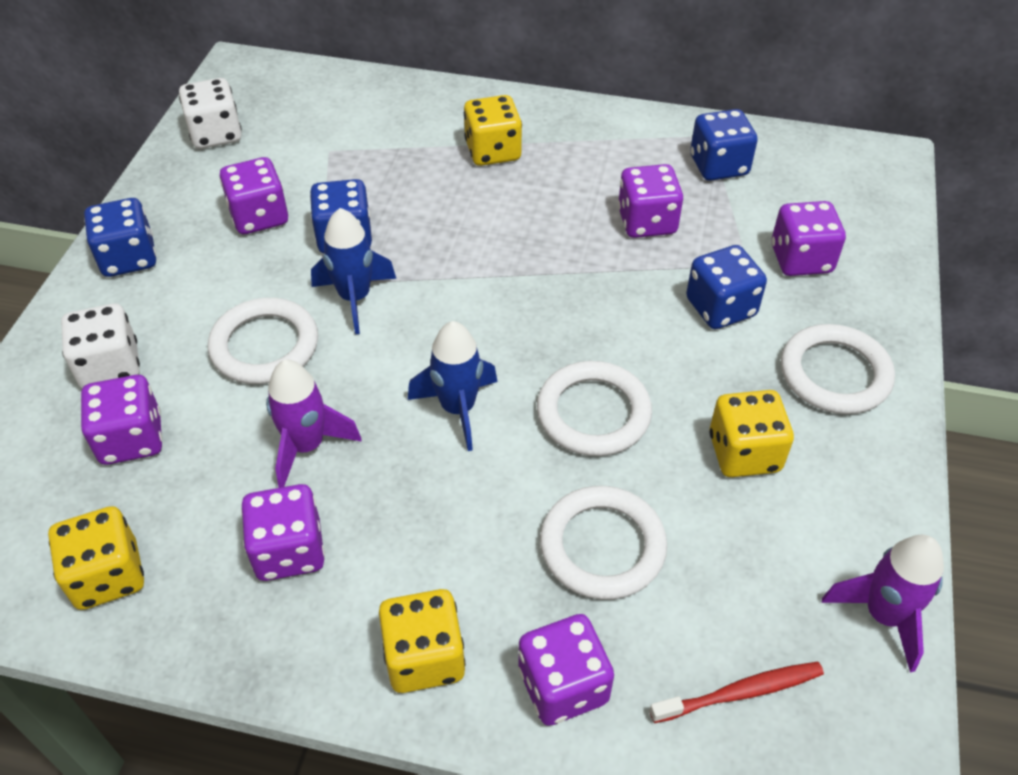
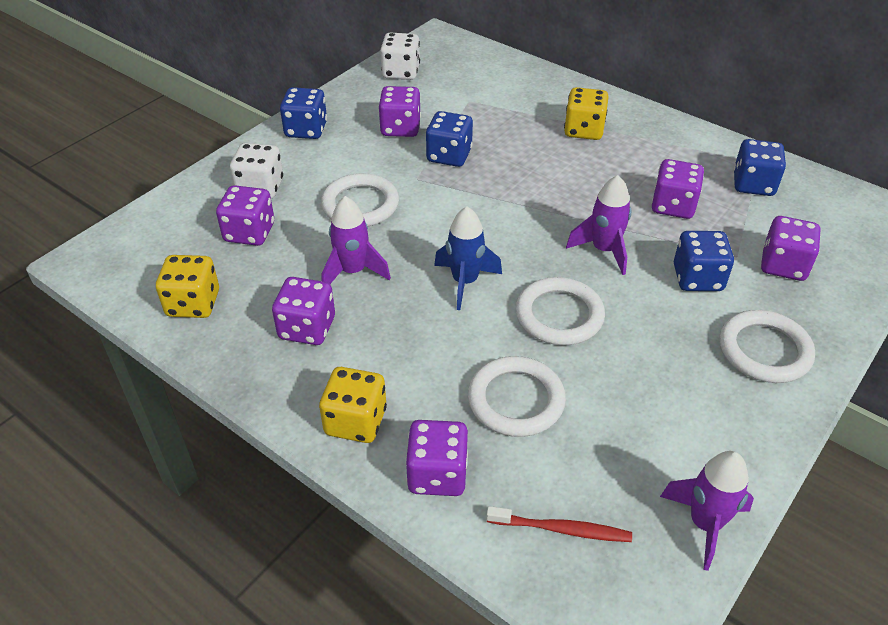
camera: 25 degrees right, 5 degrees down
(355, 298) = (435, 194): blue rocket -> none
(600, 307) = (604, 250): none -> purple rocket
(744, 453) = (658, 378): yellow dice -> none

